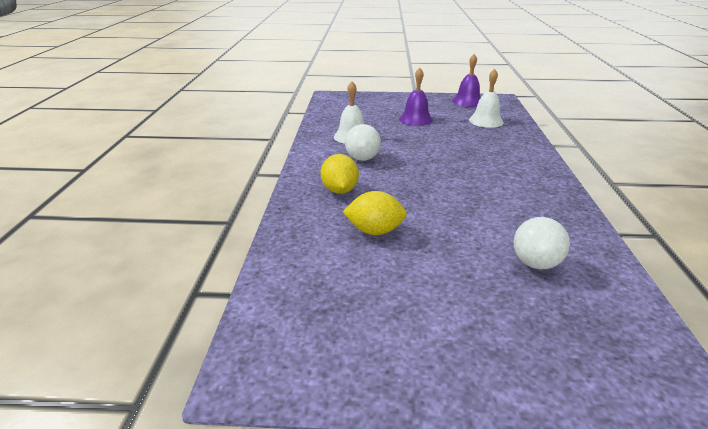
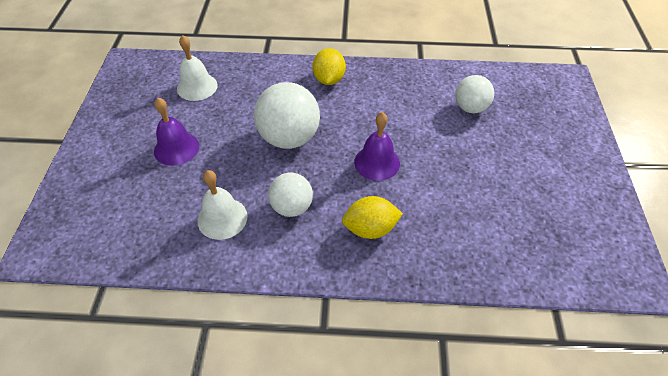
camera: 90 degrees left, 20 degrees up
(375, 231) = (444, 200): yellow lemon -> yellow lemon (329, 79)
(439, 156) = (289, 138): none -> white ball
(467, 101) = (126, 92): purple bell -> purple bell (377, 162)

